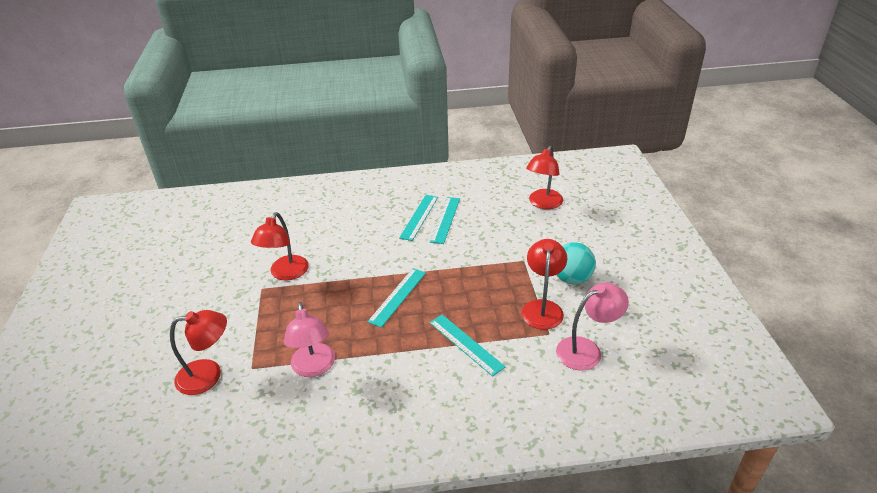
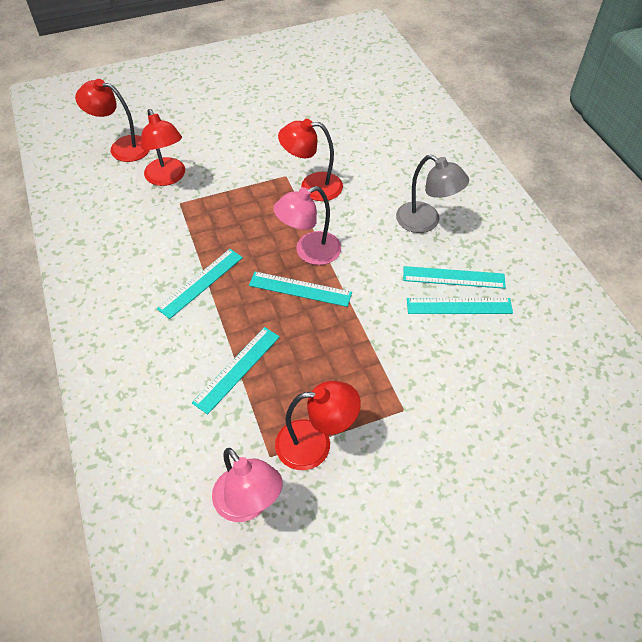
camera: 75 degrees right, 15 degrees up
(314, 368) = (185, 247): pink lamp -> pink lamp (309, 252)
(360, 219) = (426, 222): none -> grey lamp
(364, 360) = (201, 282): none -> turquoise ruler
(543, 203) = (547, 420): red lamp -> red lamp (122, 147)
(572, 278) = (383, 475): turquoise ball -> none

